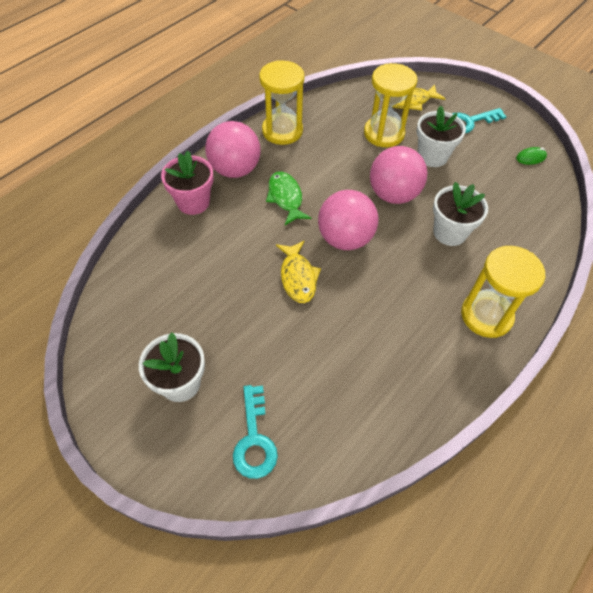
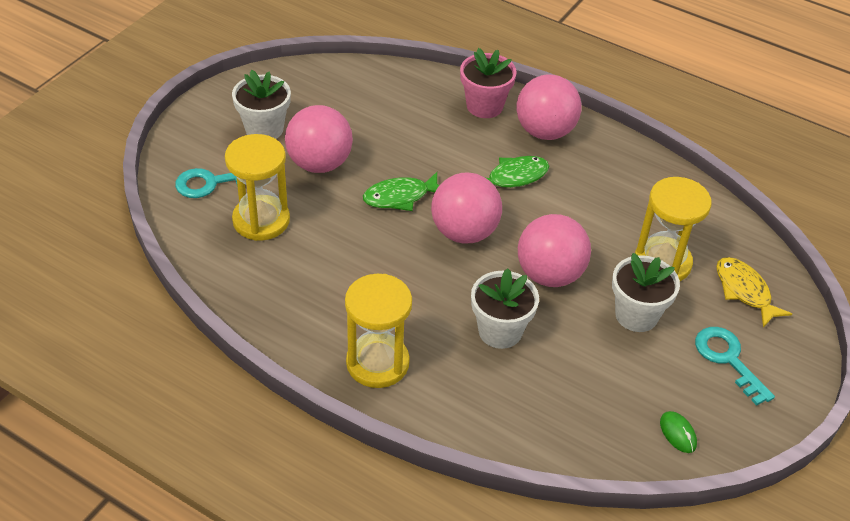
camera: 80 degrees right, 10 degrees down
(243, 336) = (319, 164): none -> pink ball
(282, 131) = (627, 164): yellow hourglass -> yellow hourglass (261, 220)
(298, 277) = (400, 197): yellow fish -> green fish

